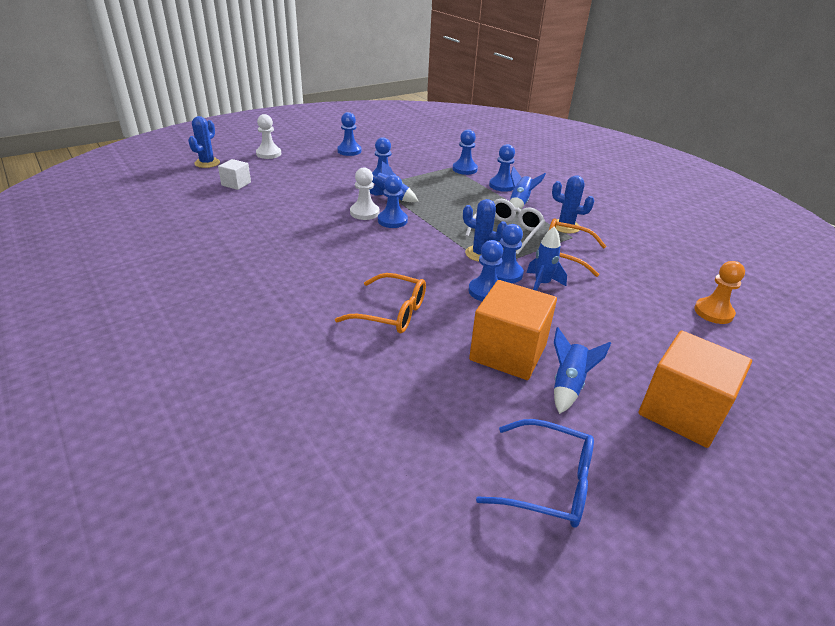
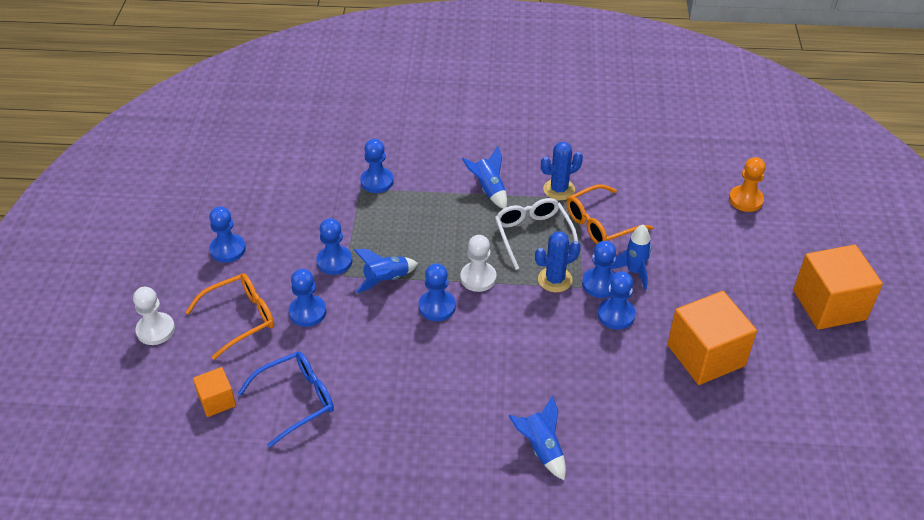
camera: 50 degrees left, 10 degrees up
(207, 163) = (120, 405): blue cactus -> none
(236, 184) = (217, 400): white cube -> orange cube
(364, 213) = (400, 320): white pawn -> white pawn (478, 278)
(392, 313) = (599, 398): orange glasses -> orange glasses (240, 318)
(502, 185) = (441, 178): blue pawn -> blue pawn (307, 312)
(549, 483) = (845, 422): blue glasses -> blue glasses (297, 400)
(568, 385) = (765, 346): blue rocket -> blue rocket (541, 448)

